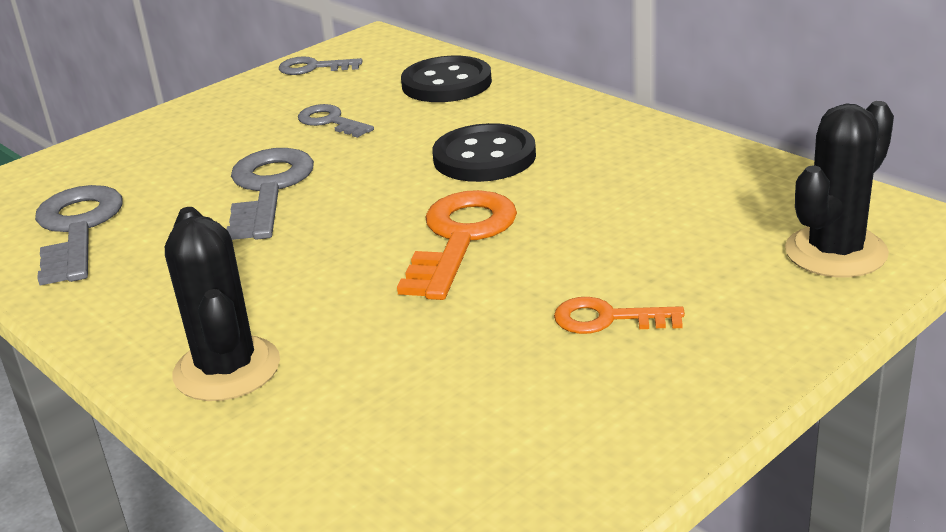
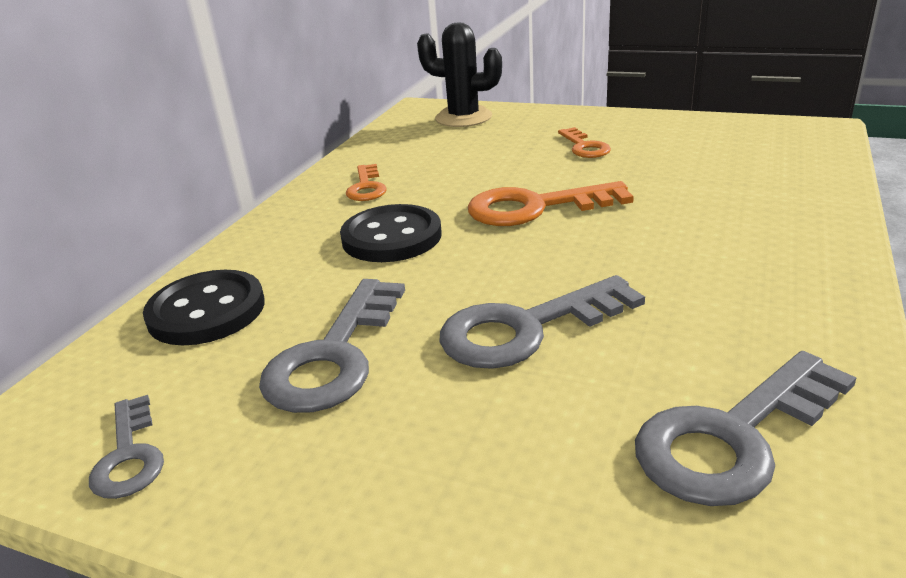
camera: 115 degrees left, 0 degrees up
(227, 369) = (788, 231): black cactus -> none
(331, 121) = (334, 355): grey key -> grey key, size x1.74
(623, 156) = (366, 187): none -> orange key

